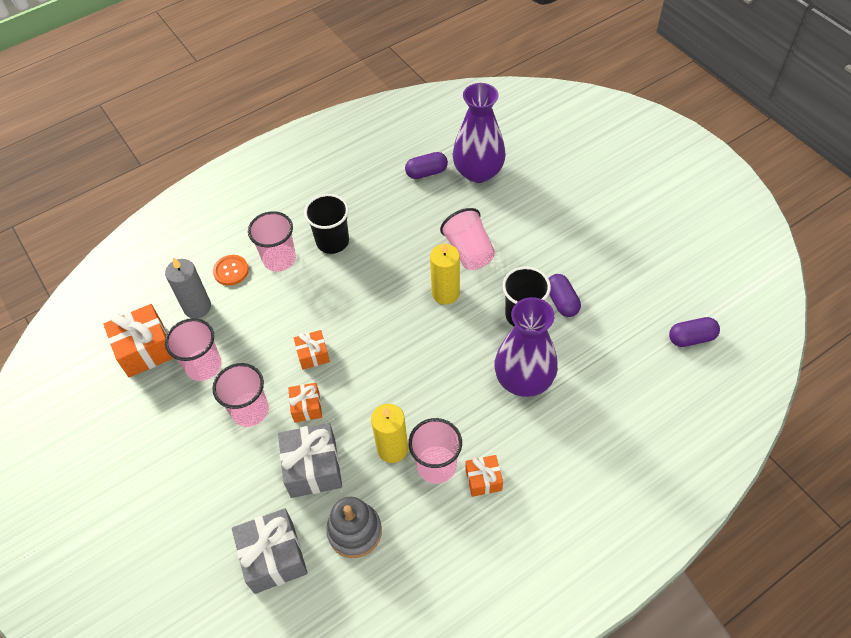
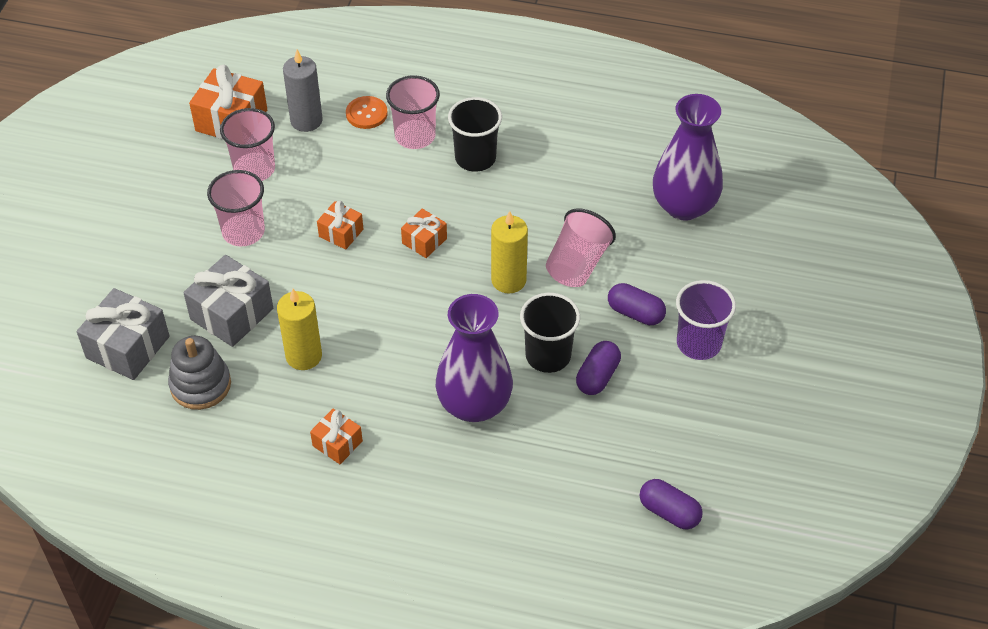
camera: 45 degrees right, 5 degrees down
(306, 407) = (285, 267): orange gift -> orange gift (424, 241)
(426, 172) = (636, 167): purple capsule -> purple capsule (635, 313)
(436, 465) = (318, 399): pink cup -> none
(583, 237) = (699, 343): none -> purple cup

